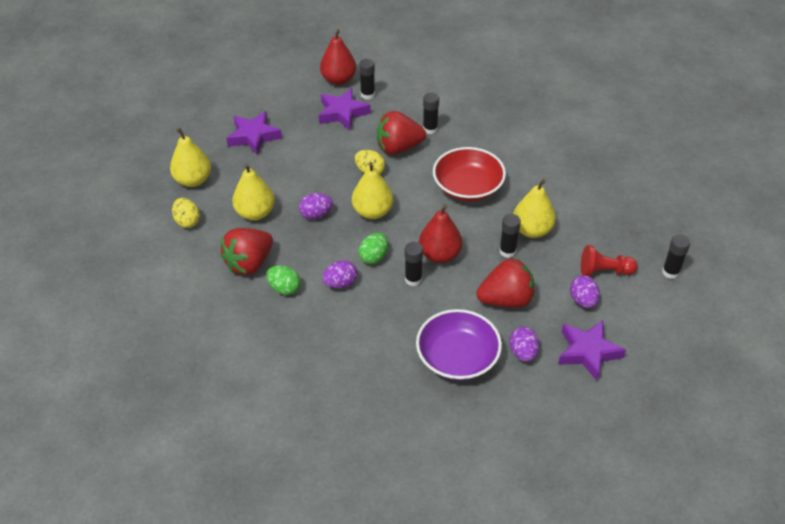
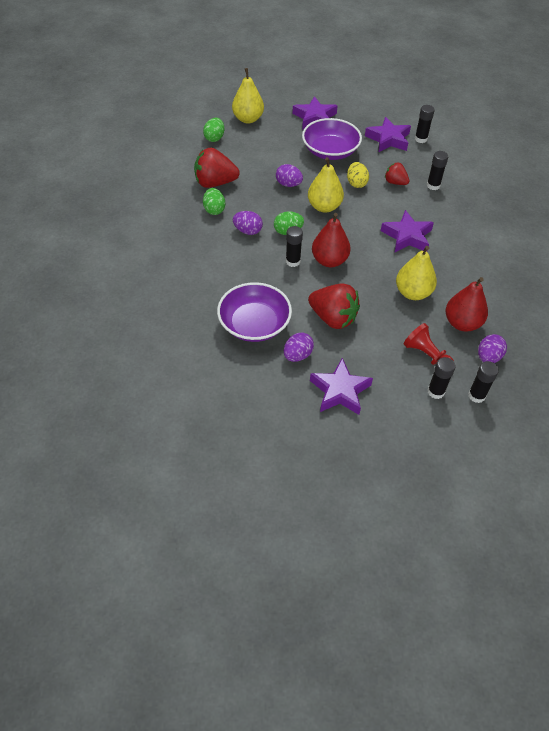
camera: 45 degrees right, 5 degrees up
(187, 221) = (214, 138): yellow egg -> green egg
(255, 213) = (256, 159): yellow pear -> none
(309, 158) = (330, 151): none -> purple bowl
(338, 80) = (414, 119): red pear -> red pear (462, 323)
(399, 148) = (395, 182): red strawberry -> red strawberry, size x0.57
(468, 187) = (407, 236): red bowl -> purple star
(507, 251) = (376, 292): black glue stick -> black glue stick (436, 391)
(583, 300) = (383, 360): purple egg -> purple egg (488, 357)

